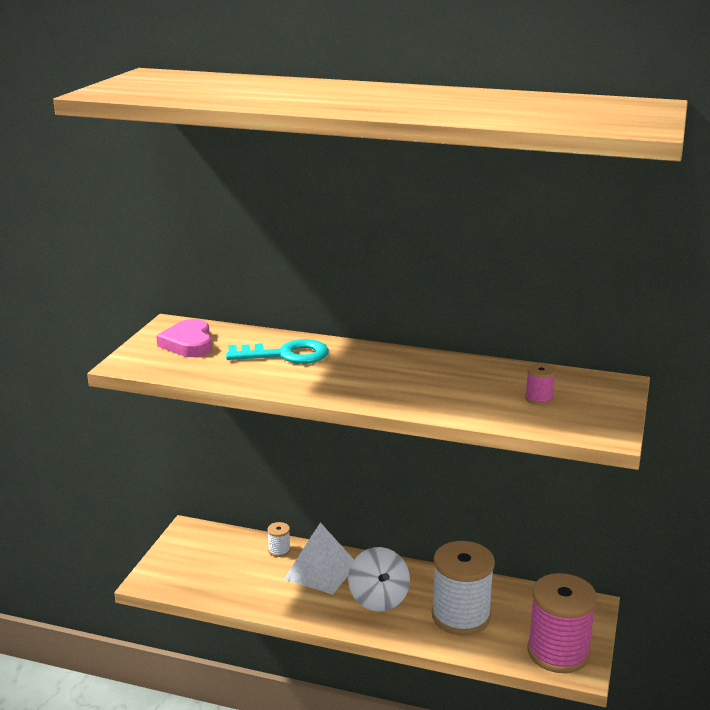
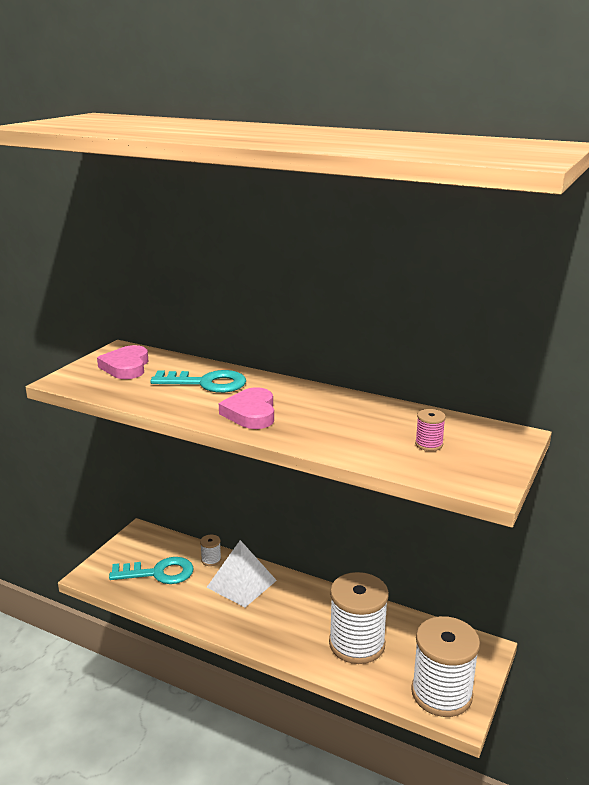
camera: 10 degrees right, 0 degrees up
(225, 570) = (158, 573): none -> turquoise key
(348, 382) = (251, 413): none -> pink heart
(378, 599) = (285, 617): white spinning top -> none
(558, 652) = (441, 693): pink spool -> white spool

